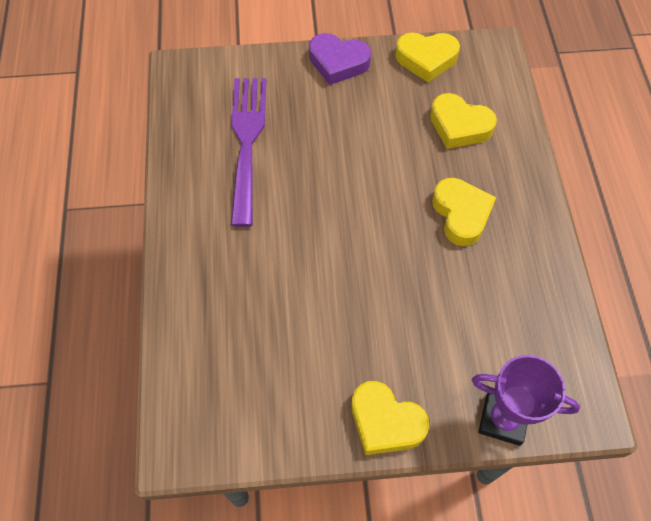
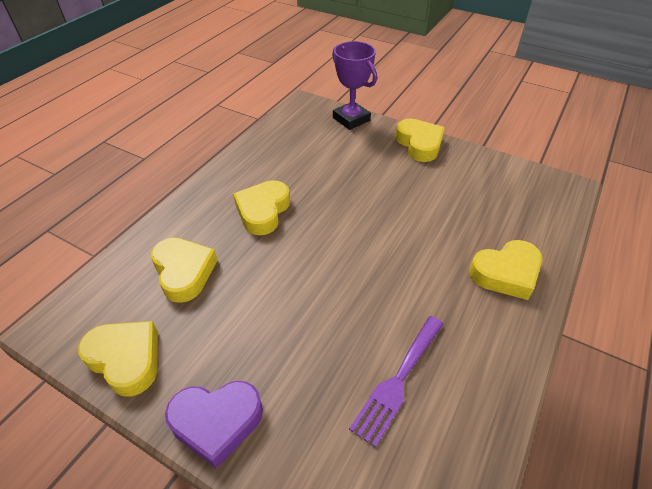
camera: 145 degrees left, 15 degrees down
(205, 276) = (506, 273): none -> yellow heart
(247, 141) = (398, 381): purple fork -> purple fork, size x0.67
(338, 62) = (217, 422): purple heart -> purple heart turned 120 degrees clockwise

